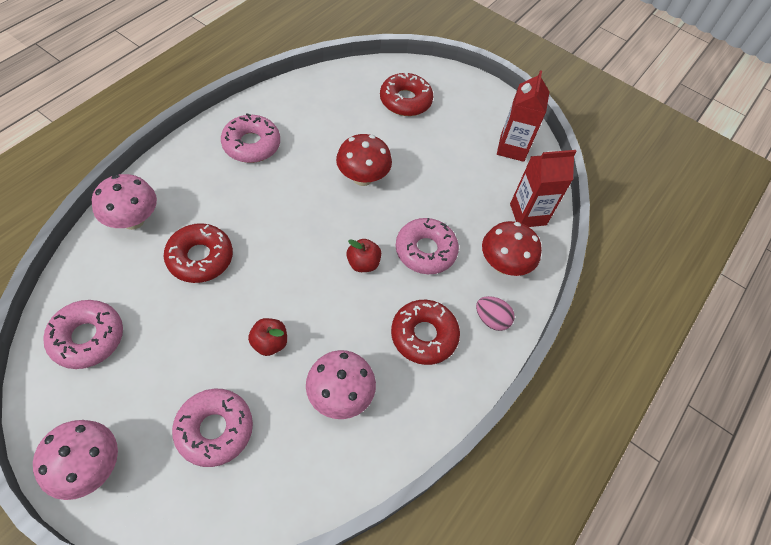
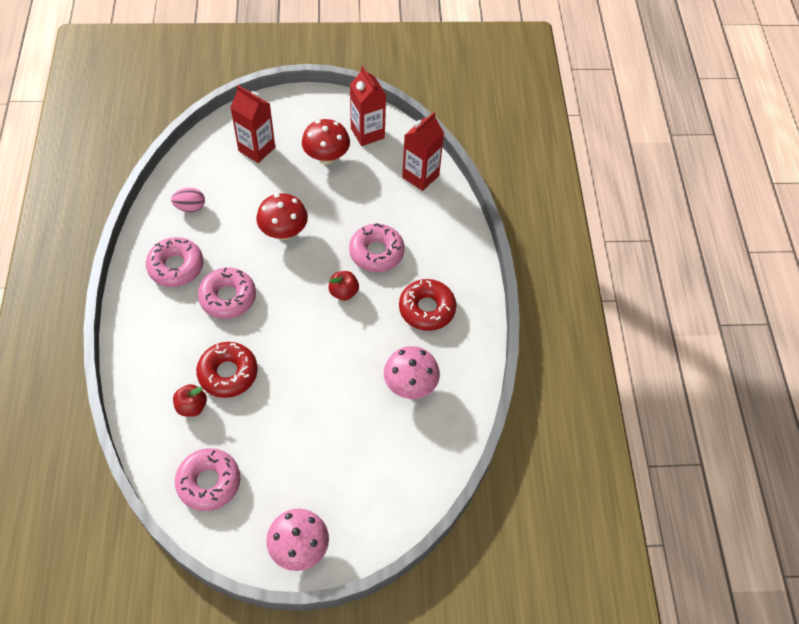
camera: 35 degrees left, 0 degrees up
(133, 220) = (149, 386): pink mushroom -> none
(214, 429) = (354, 466): pink donut -> pink donut (228, 297)
(269, 343) = (334, 390): red apple -> red apple (192, 406)
(405, 101) = (256, 149): red donut -> red carton
(491, 319) = (459, 266): pink egg -> pink egg (190, 207)
(503, 265) = (435, 224): red mushroom -> red mushroom (326, 157)

